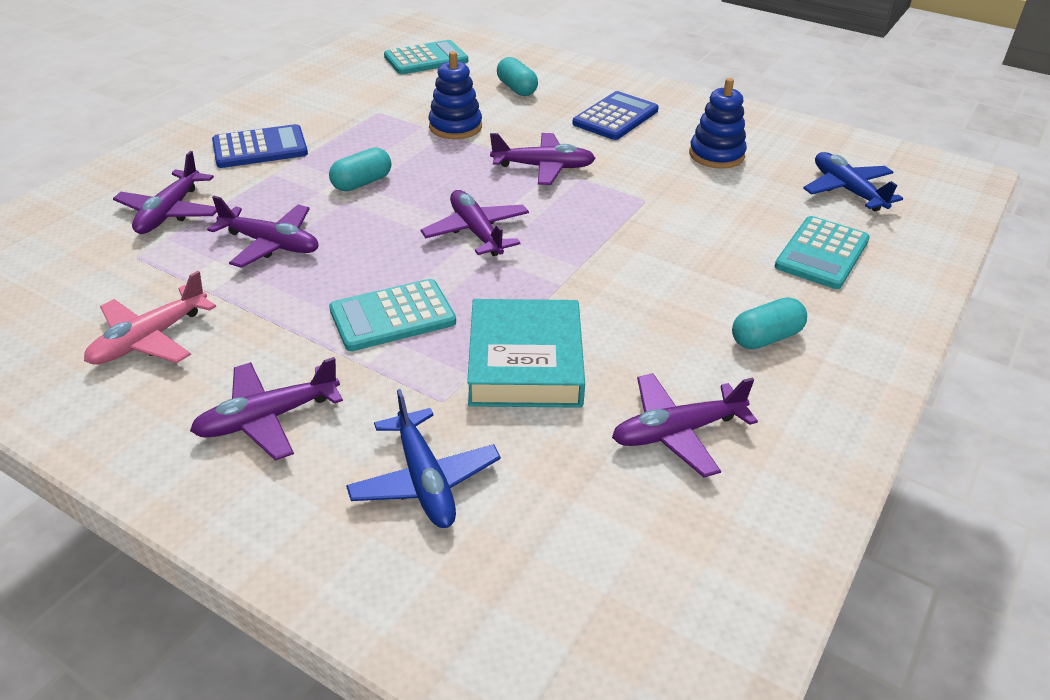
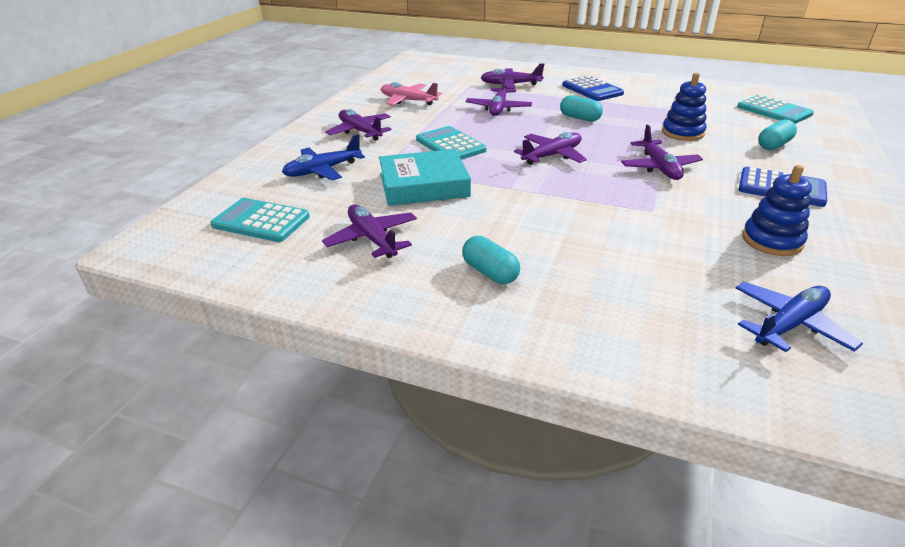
camera: 80 degrees right, 5 degrees down
(822, 253) = (640, 304): turquoise calculator -> turquoise calculator (261, 221)

